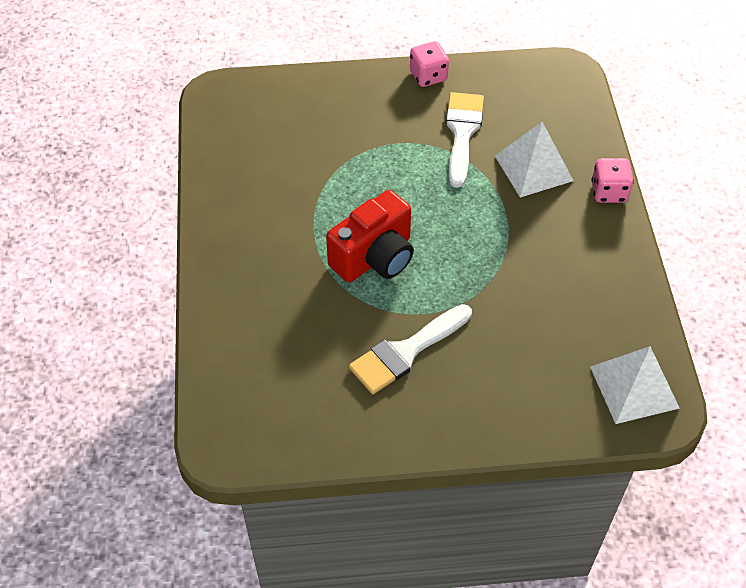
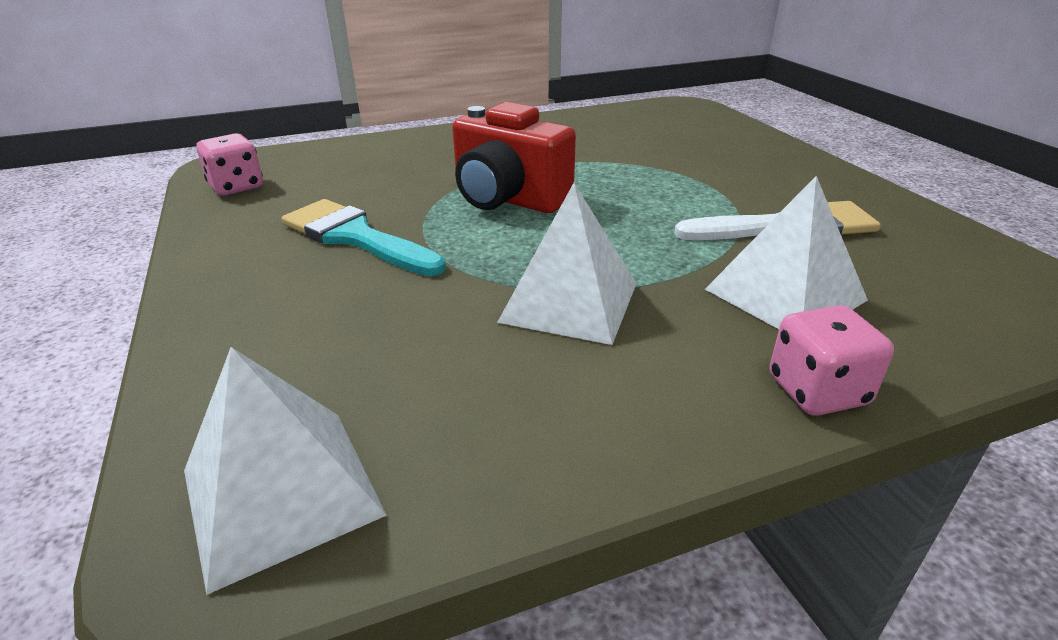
camera: 75 degrees right, 20 degrees down
(406, 352) = (355, 237): white brush -> turquoise brush
(428, 76) = (864, 191): pink dice -> pink dice (236, 187)
(517, 257) = (569, 302): none -> white pyramid

